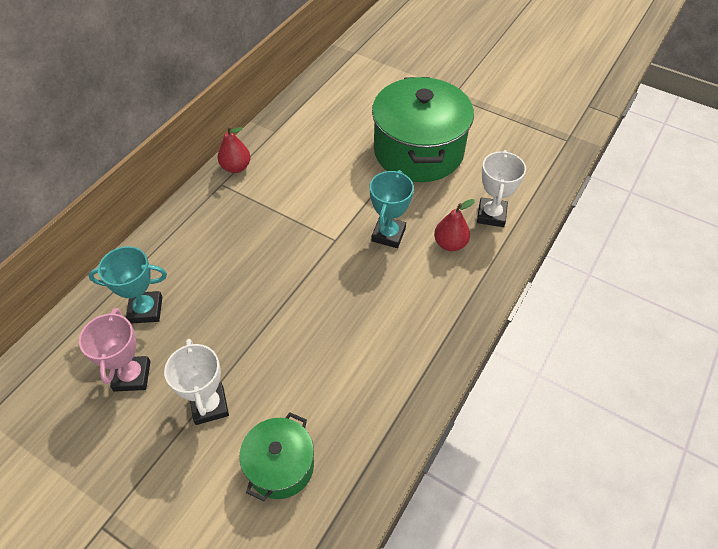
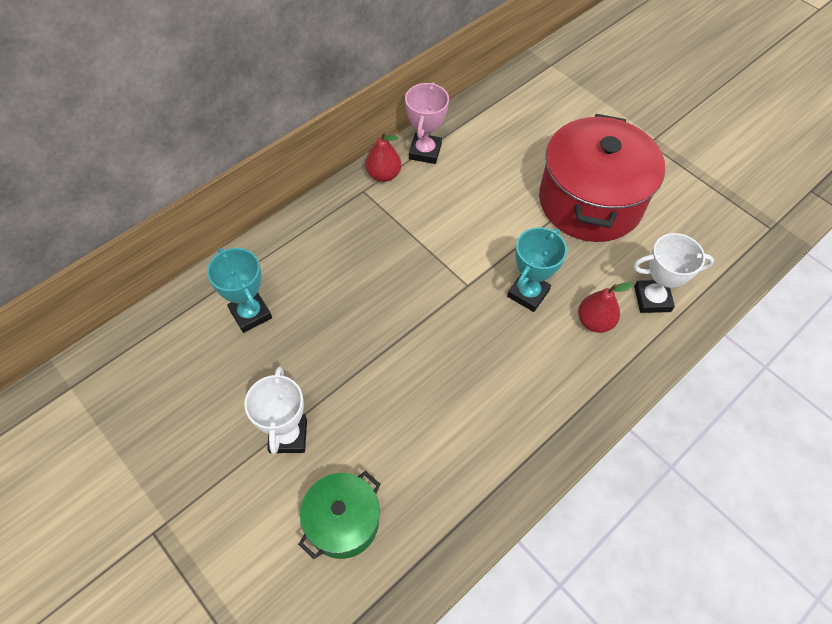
camera: 15 degrees right, 5 degrees up
(132, 376) = (220, 382): pink trophy -> pink trophy (425, 151)
(146, 310) = (250, 314): turquoise trophy -> turquoise trophy turned 45 degrees clockwise
(418, 151) = (590, 201): green pot -> red pot
(491, 215) = (652, 299): white trophy -> white trophy turned 60 degrees clockwise

